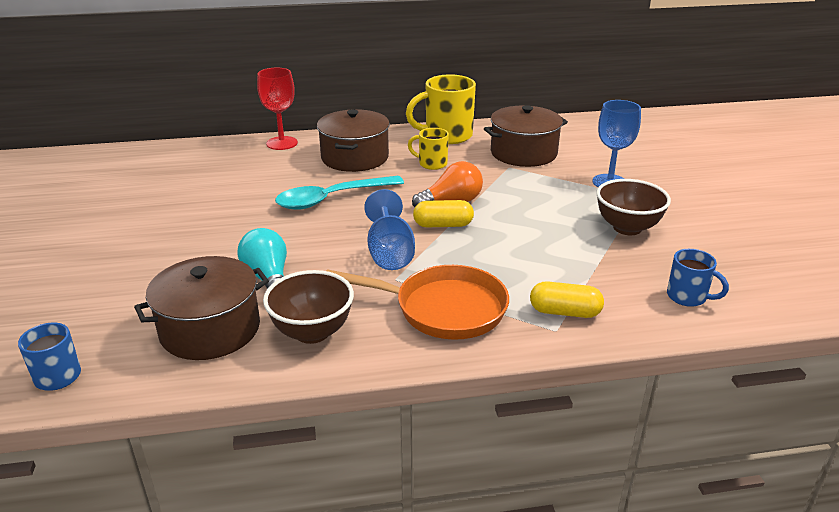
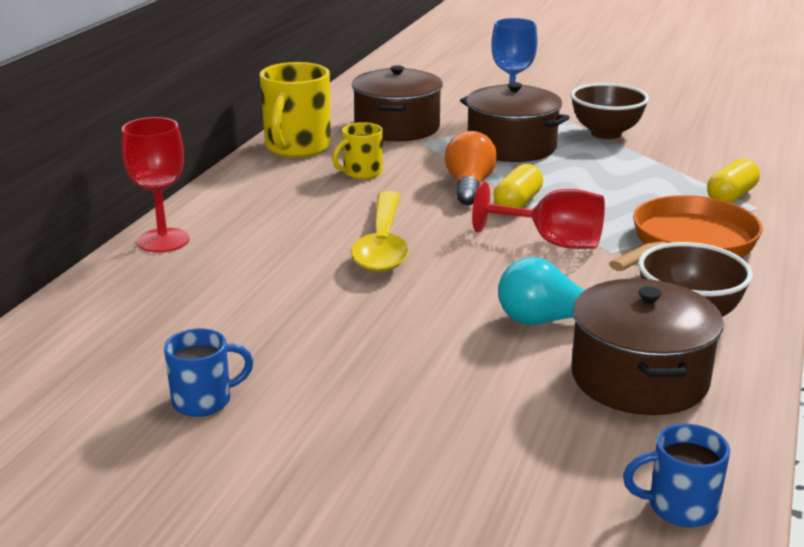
camera: 60 degrees left, 5 degrees down
(332, 199) = (383, 244): turquoise spoon -> yellow spoon
(355, 157) = (282, 207): brown pot -> brown pot (511, 146)
(389, 252) = (552, 242): blue goblet -> red goblet
(688, 297) = (739, 148): blue mug -> blue mug (204, 401)

